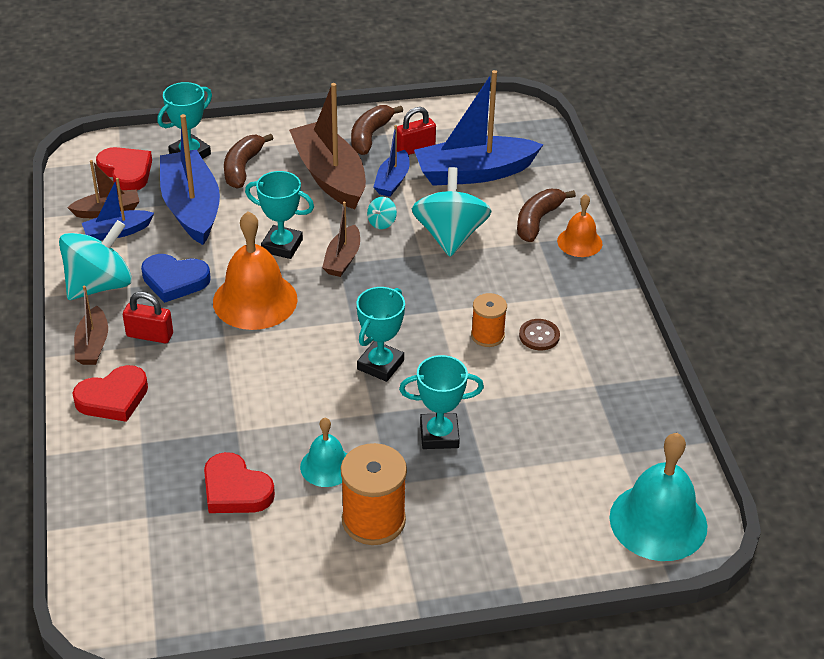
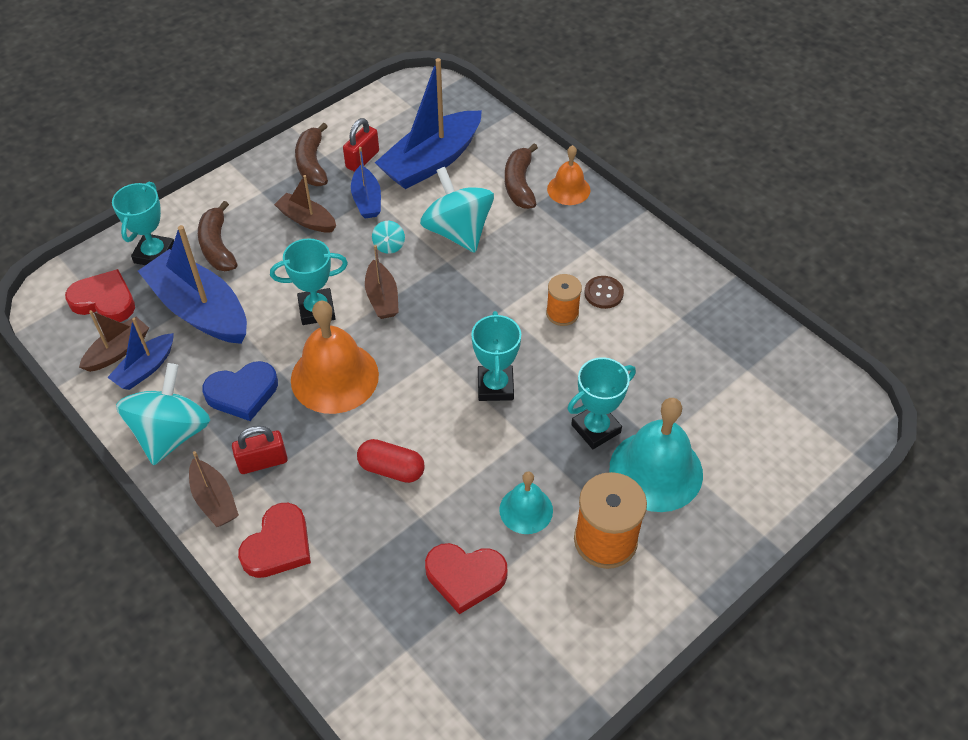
camera: 30 degrees left, 10 degrees up
(243, 386) = (391, 469): none -> red capsule
(330, 176) = (307, 220): brown boat -> brown boat, size x0.53
(658, 521) = (821, 417): turquoise bell -> turquoise bell (656, 470)

